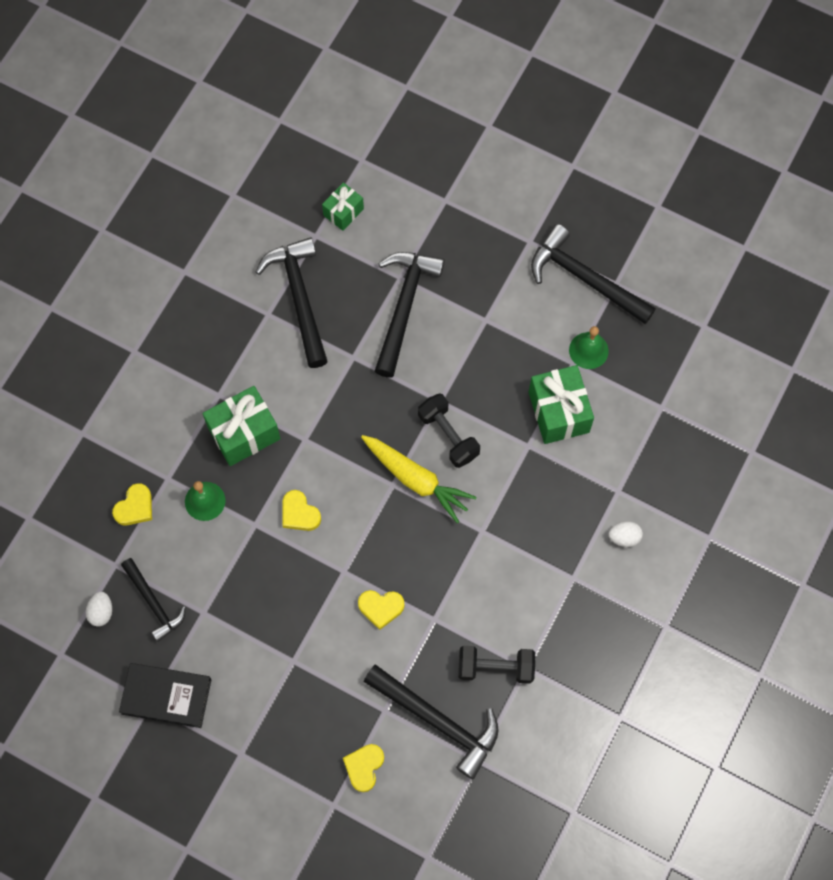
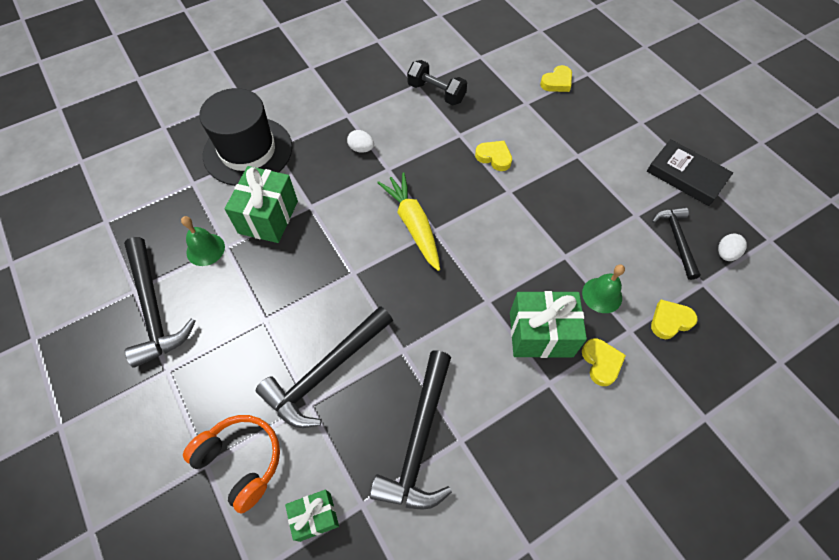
camera: 150 degrees left, 10 degrees down
(299, 513) = (523, 246): yellow heart -> yellow heart (601, 362)
(421, 215) = (241, 461): none -> orange headphones
(438, 721) = (493, 83): black hammer -> none
(448, 435) = (365, 243): black dumbbell -> none
(624, 537) = (294, 120): white egg -> white egg (361, 149)
(640, 472) = (248, 151): none -> black hat

